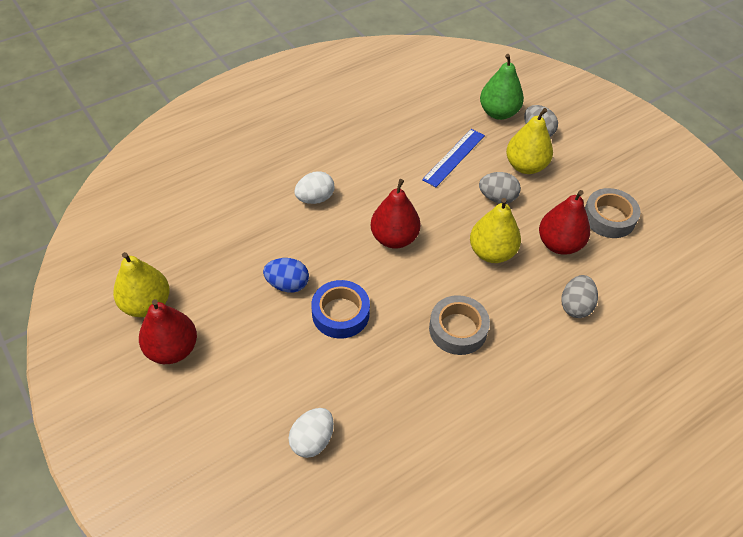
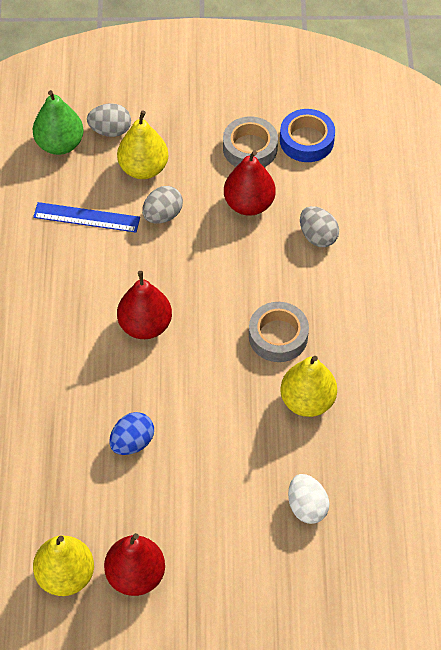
camera: 55 degrees left, 5 degrees up
(315, 198) = (45, 363): white egg -> none
(340, 313) = (196, 416): blue tape -> blue tape (306, 140)
(454, 157) = (86, 217): blue ruler -> blue ruler turned 60 degrees counterclockwise
(491, 252) = (219, 260): yellow pear -> yellow pear (307, 401)

